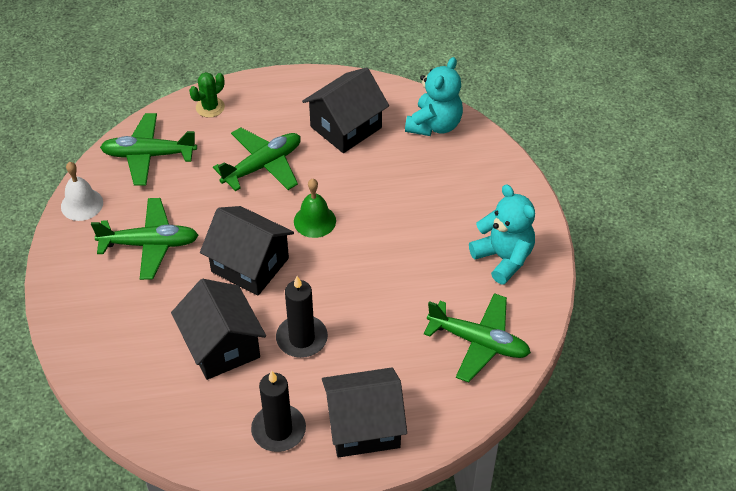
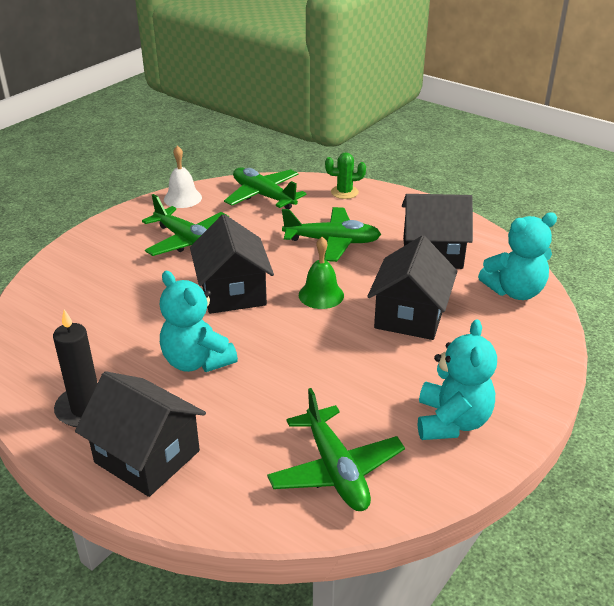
camera: 45 degrees right, 15 degrees down
(222, 346) = (137, 327): black house -> black house (410, 316)
(302, 338) = (197, 361): black candle -> turquoise teddy bear

